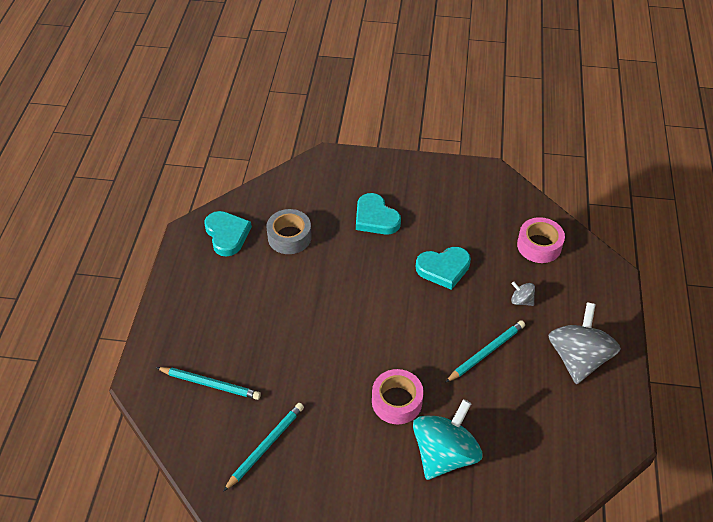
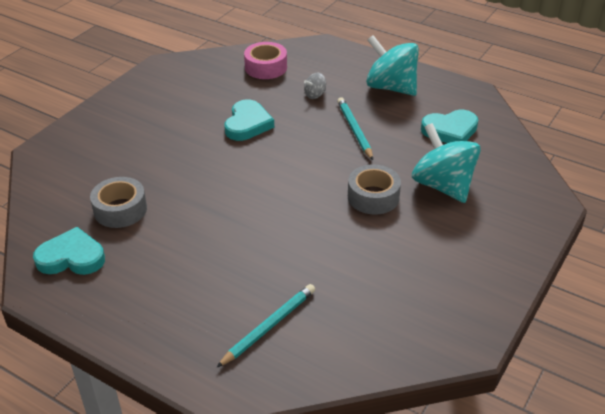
camera: 65 degrees left, 10 degrees down
(266, 446) = (373, 302): turquoise pencil -> none
(375, 218) = (151, 145): turquoise heart -> turquoise heart (450, 130)
(397, 401) = (373, 197): pink tape -> grey tape
(578, 358) = (391, 87): grey spinning top -> turquoise spinning top

